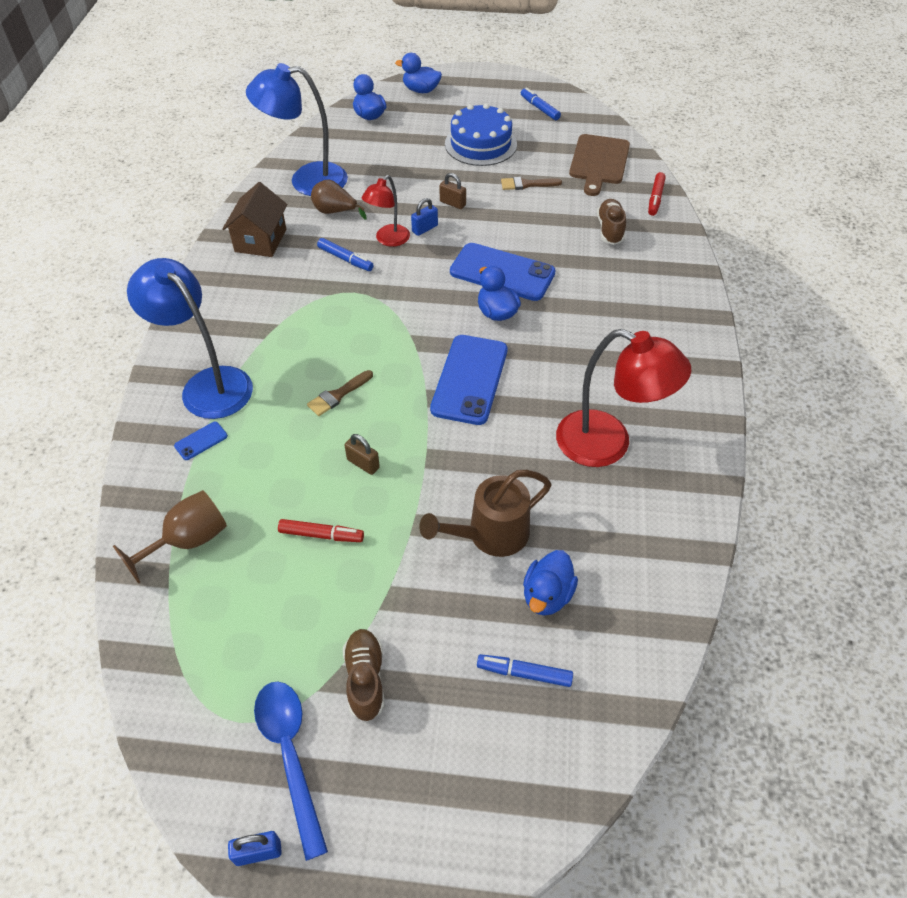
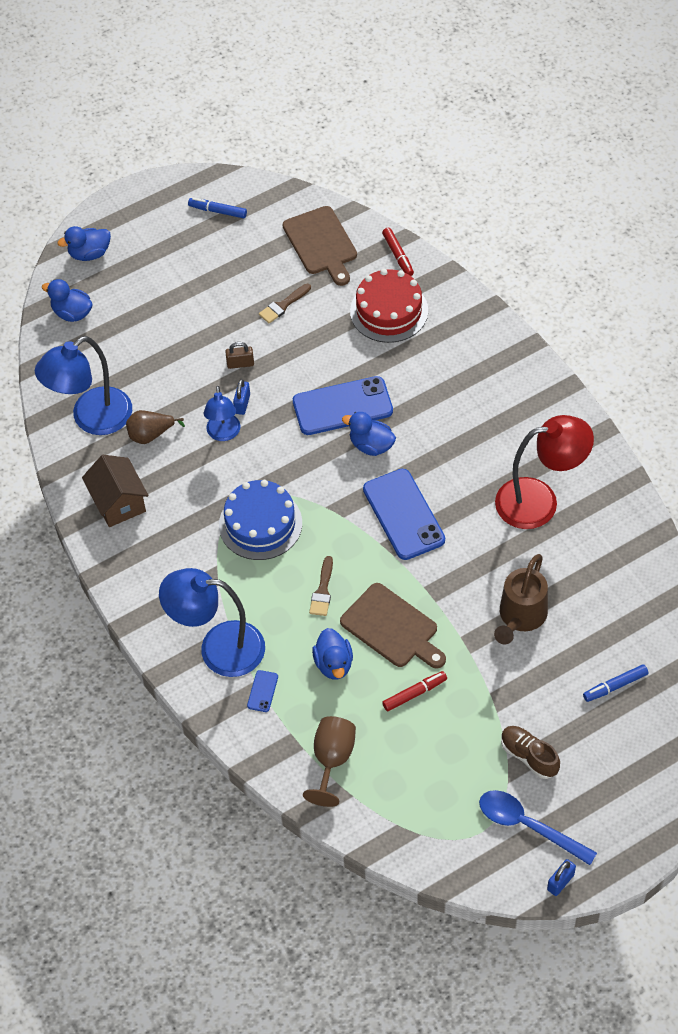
camera: 35 degrees left, 5 degrees up
(345, 259) = (207, 474): blue marker -> none
(363, 464) = (392, 628): brown padlock -> brown cutting board
(388, 240) = (223, 434): red lamp -> blue lamp
(480, 144) = (204, 285): blue cake -> blue cake (260, 524)
(547, 595) = (588, 630): blue duck -> blue duck (334, 664)
(610, 230) = (389, 311): brown shoe -> red cake

